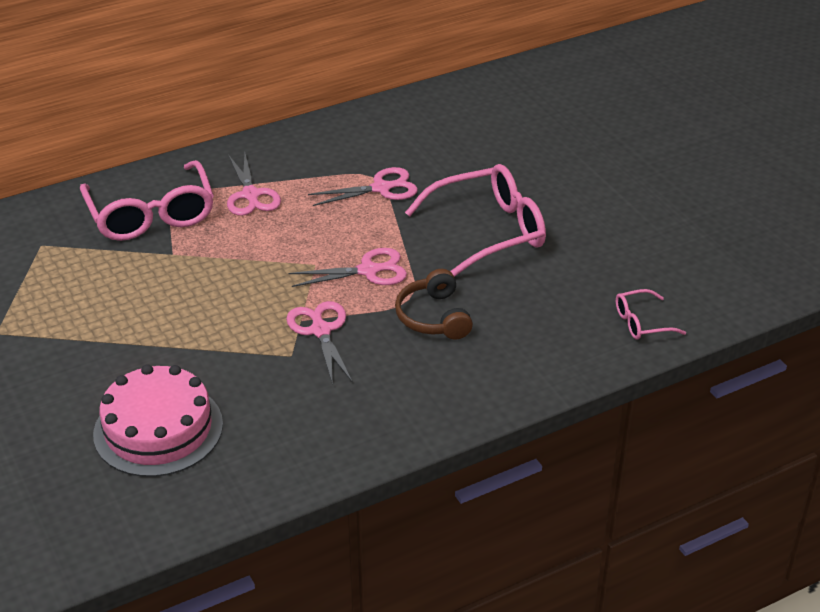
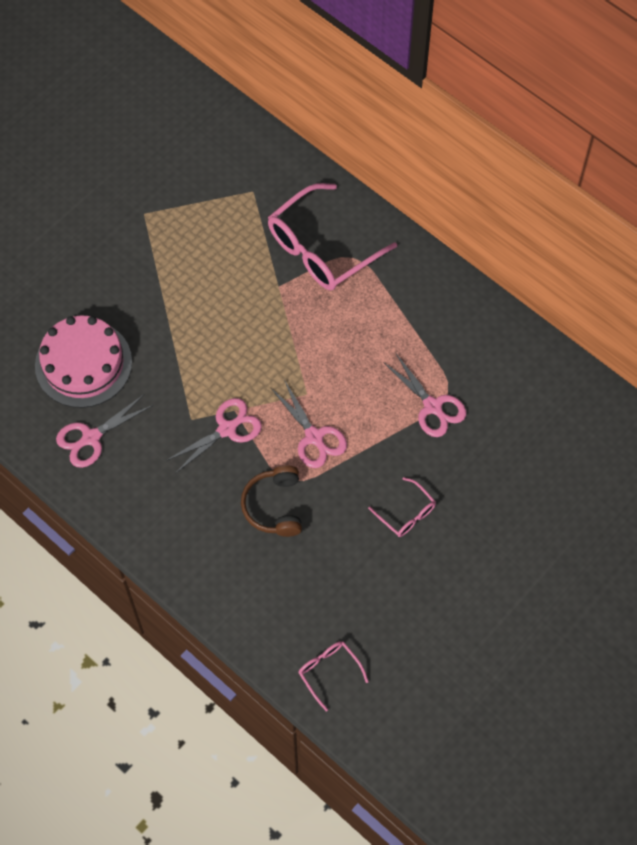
camera: 70 degrees right, 25 degrees up
(251, 195) = (378, 309): pink scissors -> pink scissors (91, 438)
(433, 317) = (274, 506): brown headphones -> brown headphones turned 60 degrees counterclockwise
(488, 231) = (406, 513): pink glasses -> pink glasses, size x0.48

